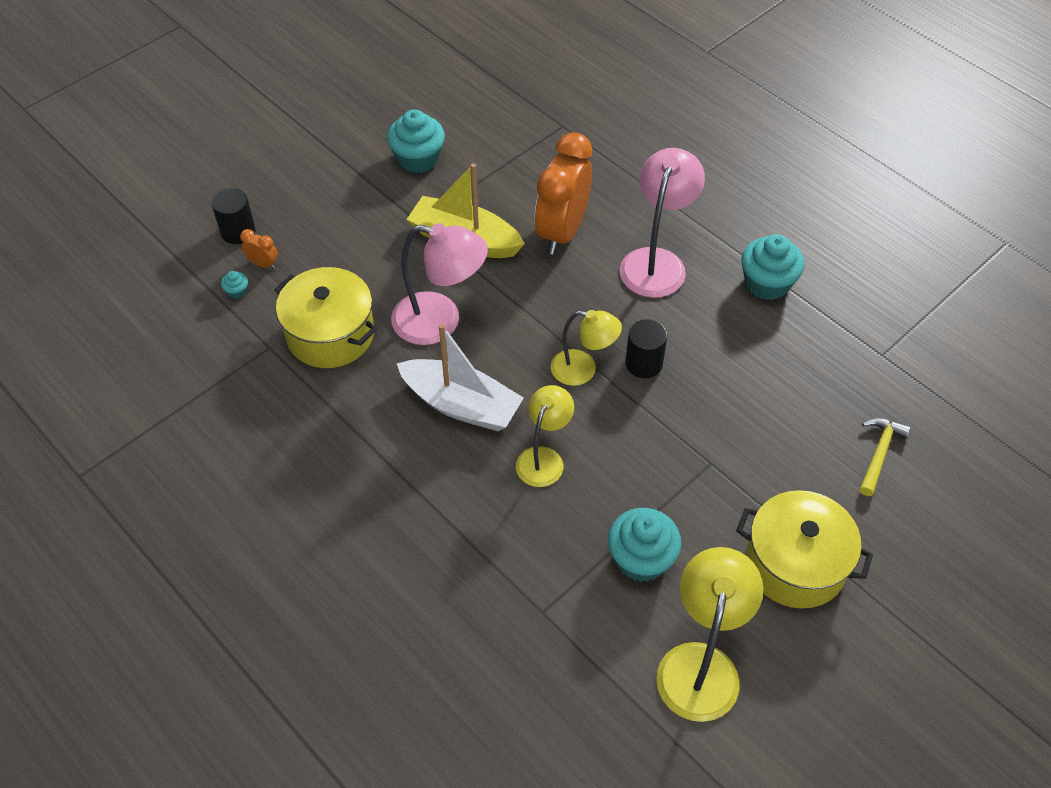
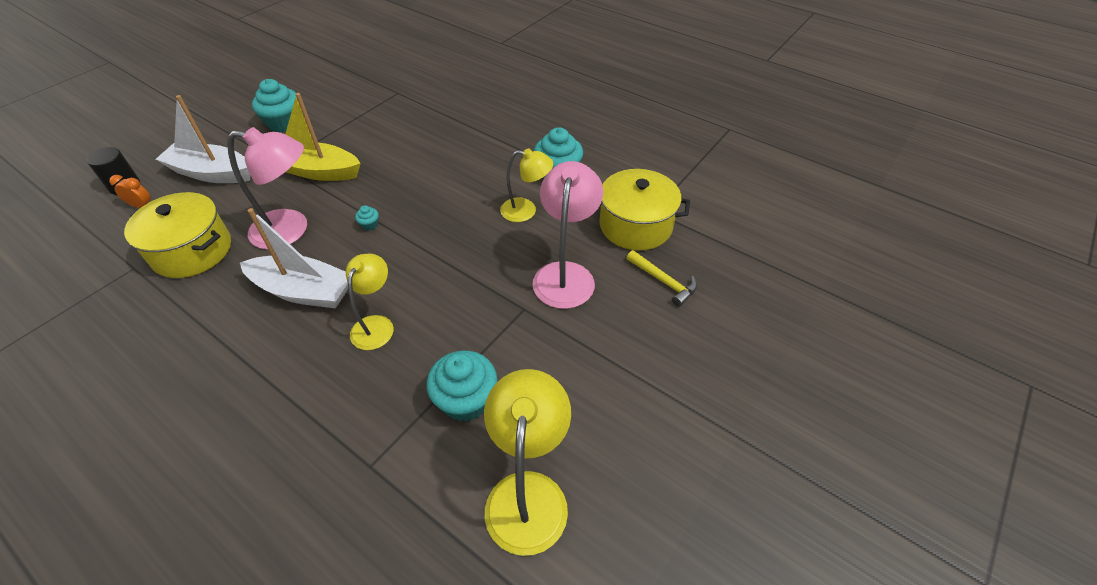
camera: 10 degrees left, 5 degrees down
(237, 291) = (113, 229): turquoise cupcake -> turquoise cupcake (369, 225)
(338, 226) = (212, 173): none -> white boat
(562, 232) = (396, 157): orange clock -> none
(583, 370) = (412, 251): yellow lamp -> yellow lamp (526, 211)
(643, 363) = (463, 240): black cylinder -> none
(656, 262) = (471, 168): pink lamp -> pink lamp (565, 274)
(795, 564) = (606, 382): yellow pot -> yellow pot (635, 225)
(879, 453) = (664, 281): yellow hammer -> yellow hammer turned 120 degrees clockwise

